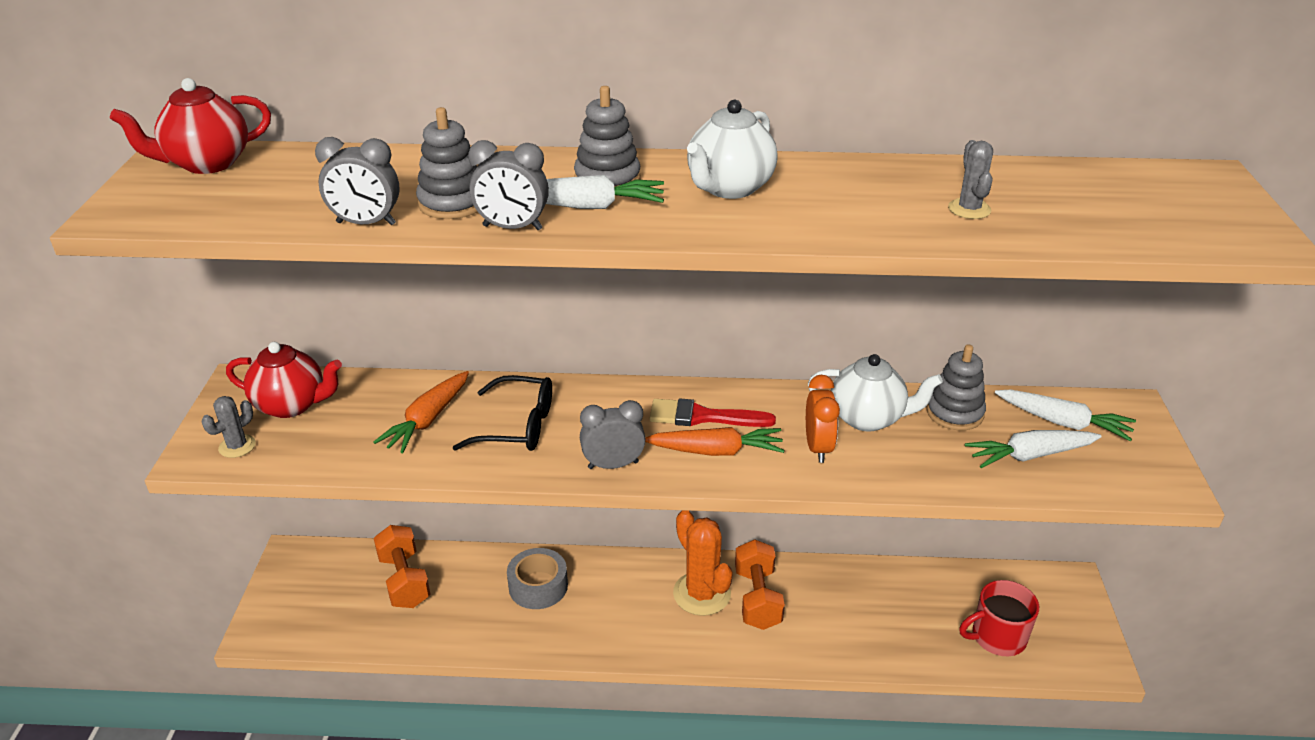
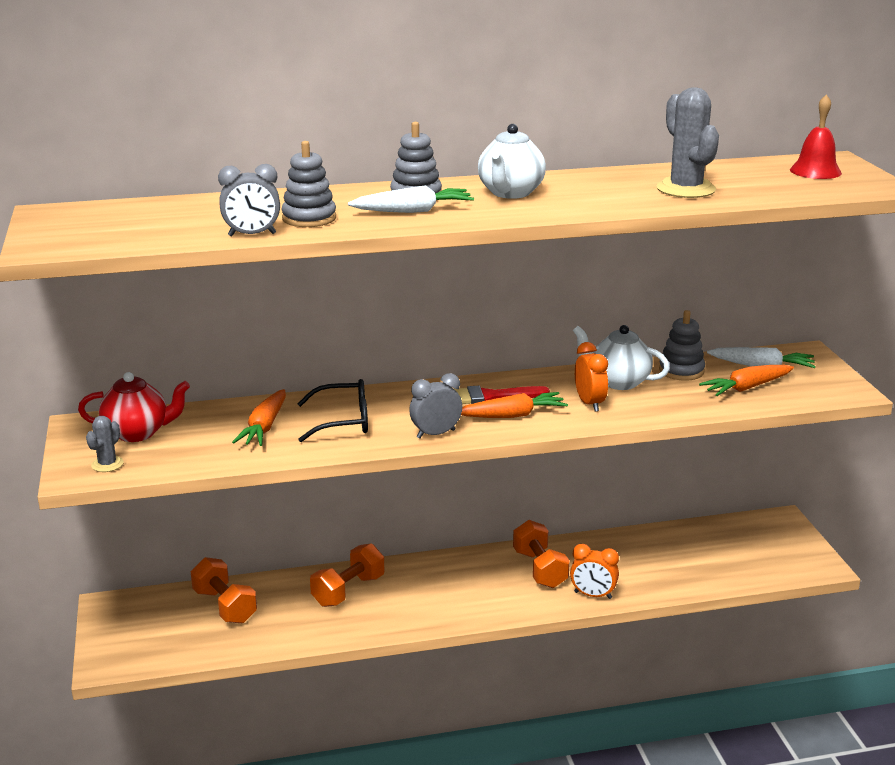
camera: 15 degrees left, 10 degrees down
(207, 164) = (84, 215): red teapot -> none
(512, 228) = (367, 227): grey clock -> none
(538, 586) = (348, 591): grey tape -> orange dumbbell
(702, 594) = (492, 573): orange cactus -> none
(805, 649) = (593, 595): none -> orange clock
(868, 418) = (618, 382): white teapot -> white teapot turned 150 degrees counterclockwise
(969, 209) = (685, 189): grey cactus -> grey cactus, size x1.91
(997, 637) = (739, 563): red mug -> none
(1030, 455) = (746, 388): white carrot -> orange carrot
(1173, 196) = (815, 171): none -> red bell

